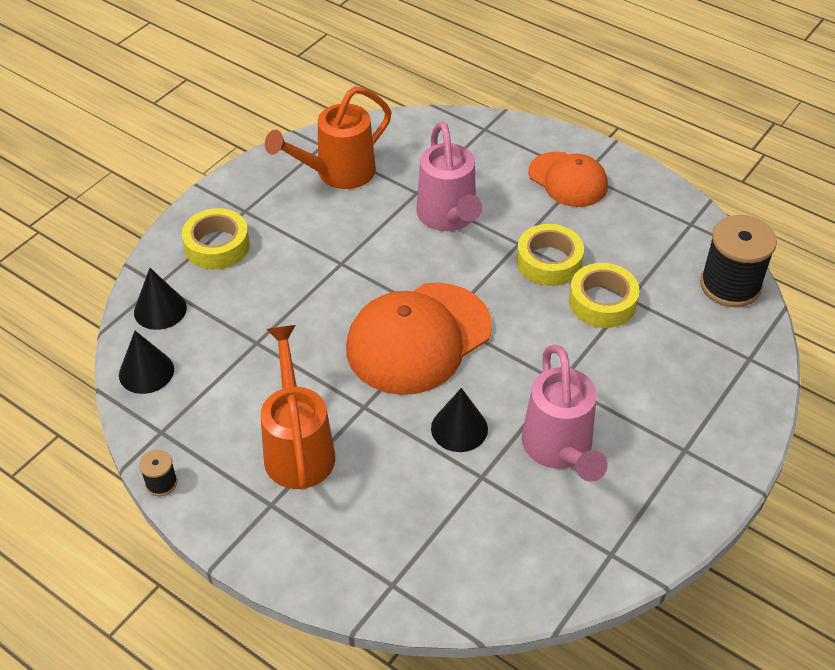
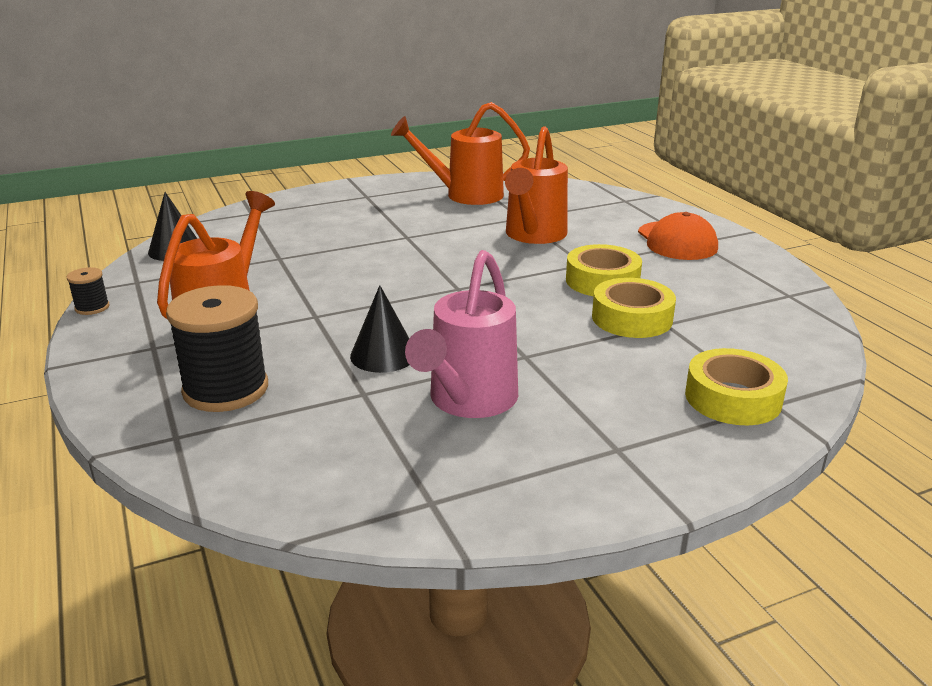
camera: 30 degrees right, 20 degrees down
(160, 309) = (233, 224): black cone -> none
(217, 246) = (321, 206): yellow tape -> yellow tape (733, 398)
(418, 338) = (418, 291): orange cap -> none
(448, 217) = (534, 235): pink watering can -> orange watering can
(730, 285) = (799, 345): black spool -> black spool (226, 389)

